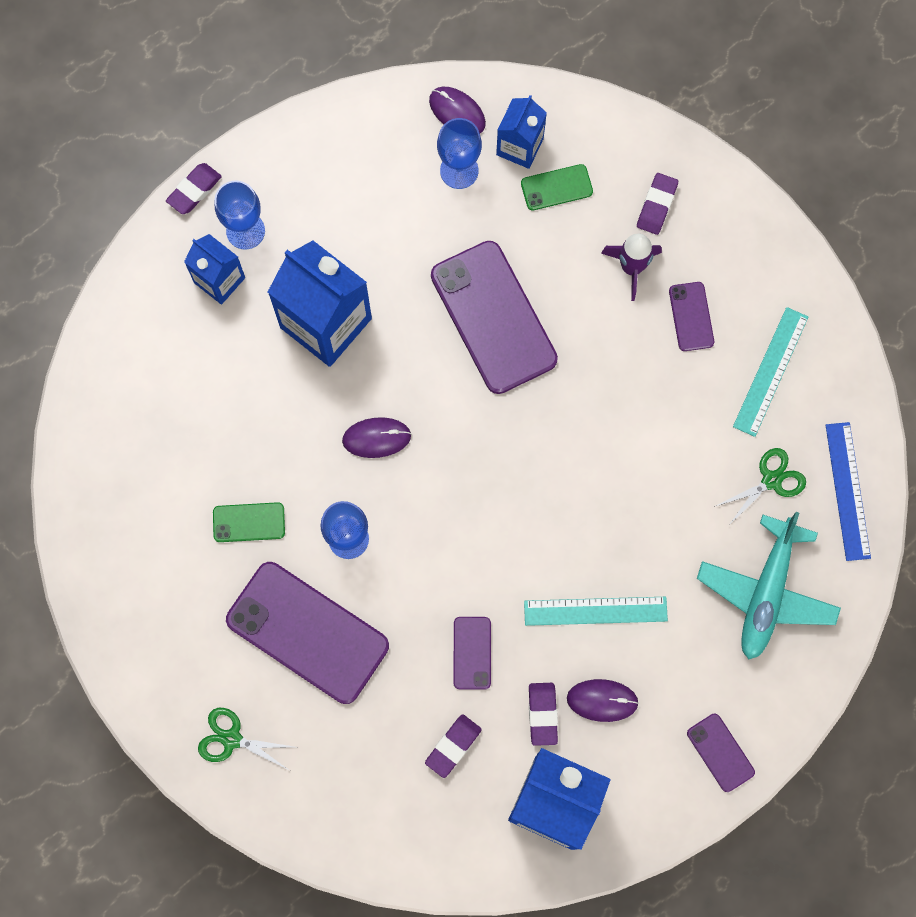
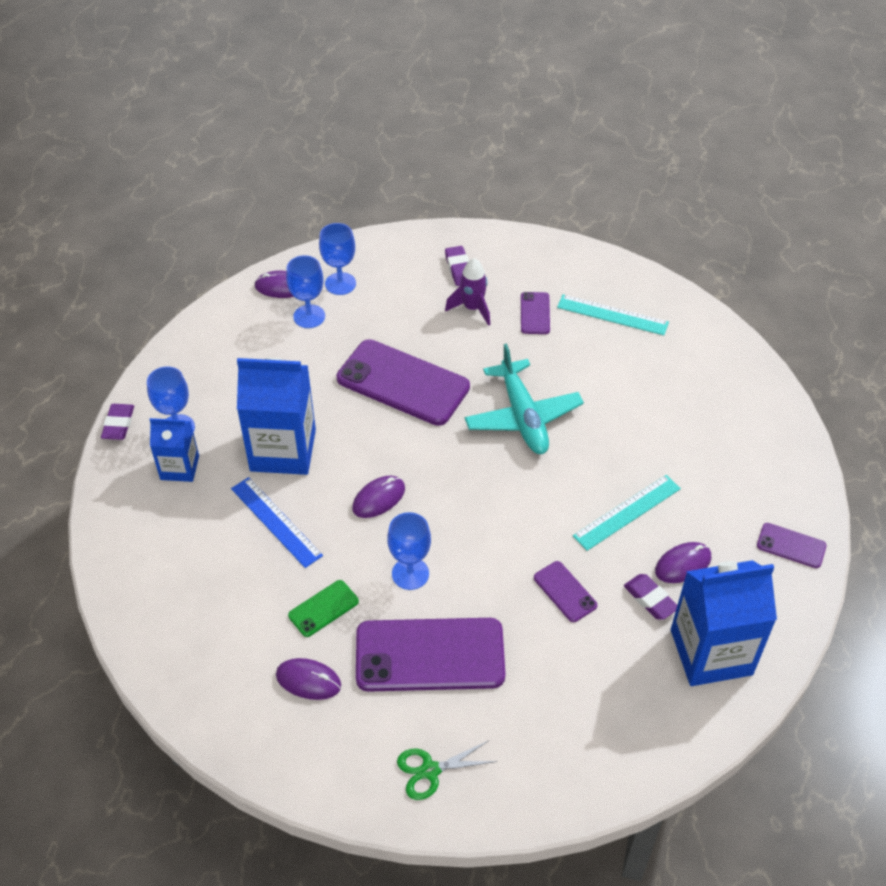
camera: 35 degrees left, 25 degrees down
(189, 585) = (308, 680): none -> purple mouse
(453, 746) = (605, 662): purple eraser -> none
(519, 146) = (340, 284): blue carton -> blue goblet
(556, 187) = (384, 292): green phone -> none
(691, 316) = (535, 313): purple phone -> purple phone turned 45 degrees clockwise
(766, 592) = (727, 434): turquoise plane -> turquoise plane (522, 417)
(770, 371) = (612, 315): turquoise ruler -> turquoise ruler turned 60 degrees counterclockwise
(771, 480) = (670, 371): green scissors -> none
(848, 491) = (721, 350): blue ruler -> blue ruler (276, 521)

